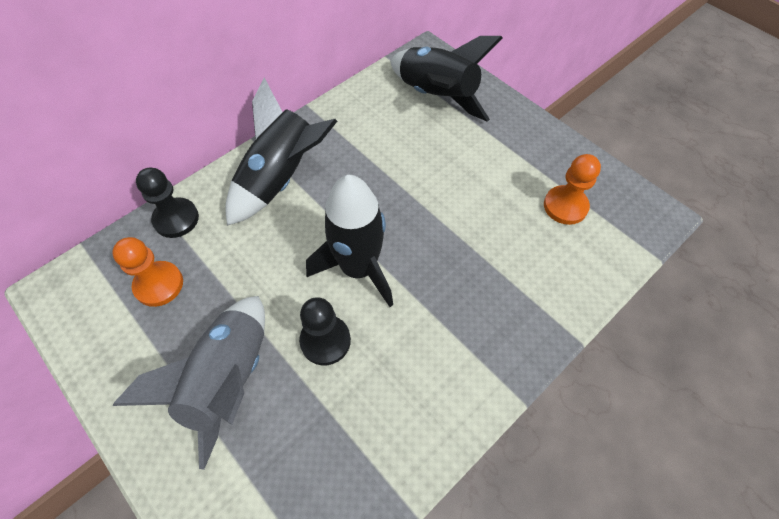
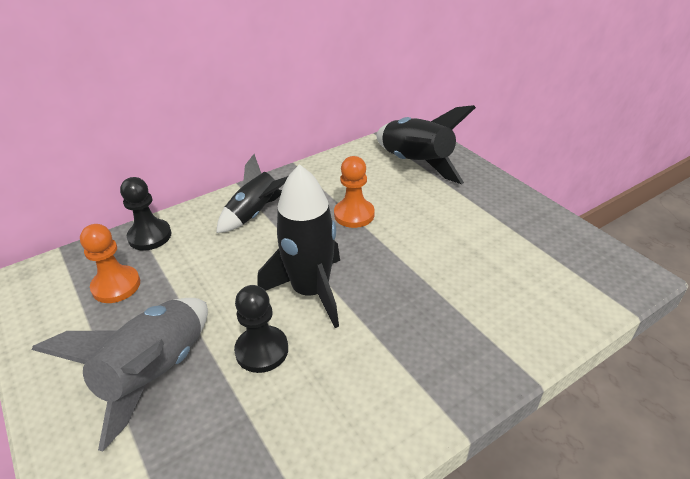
camera: 10 degrees right, 20 degrees down
(281, 179) = (255, 214): black rocket -> black rocket, size x0.65
(565, 206) = (534, 259): orange pawn -> orange pawn (354, 214)

